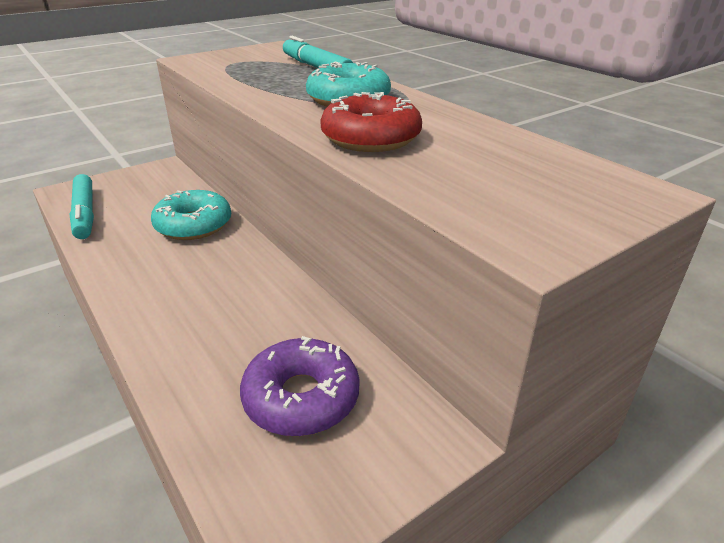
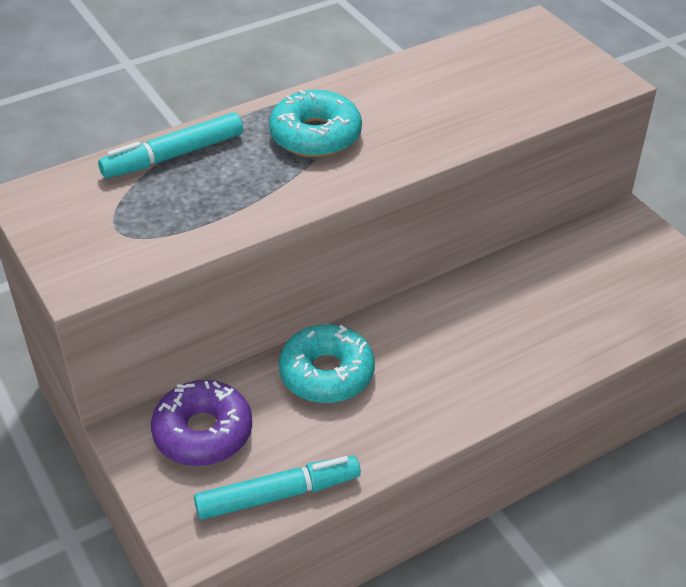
camera: 85 degrees left, 10 degrees up
(301, 397) = (599, 279): purple donut -> purple donut (203, 432)
(371, 138) = (432, 128): red donut -> none

